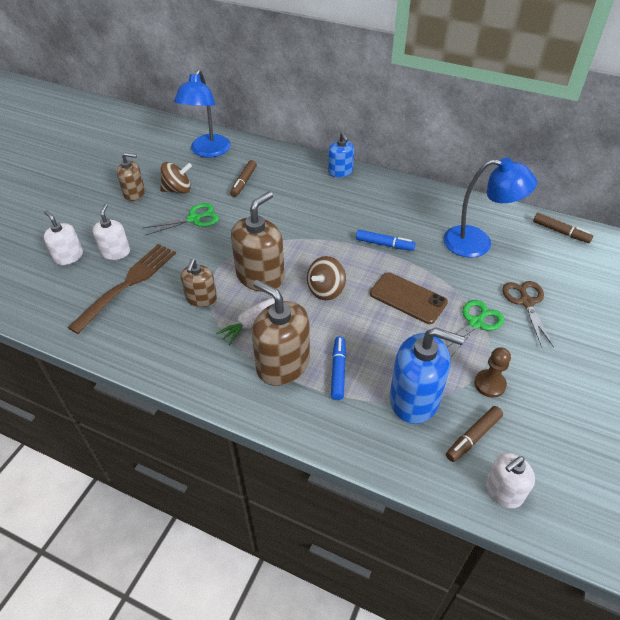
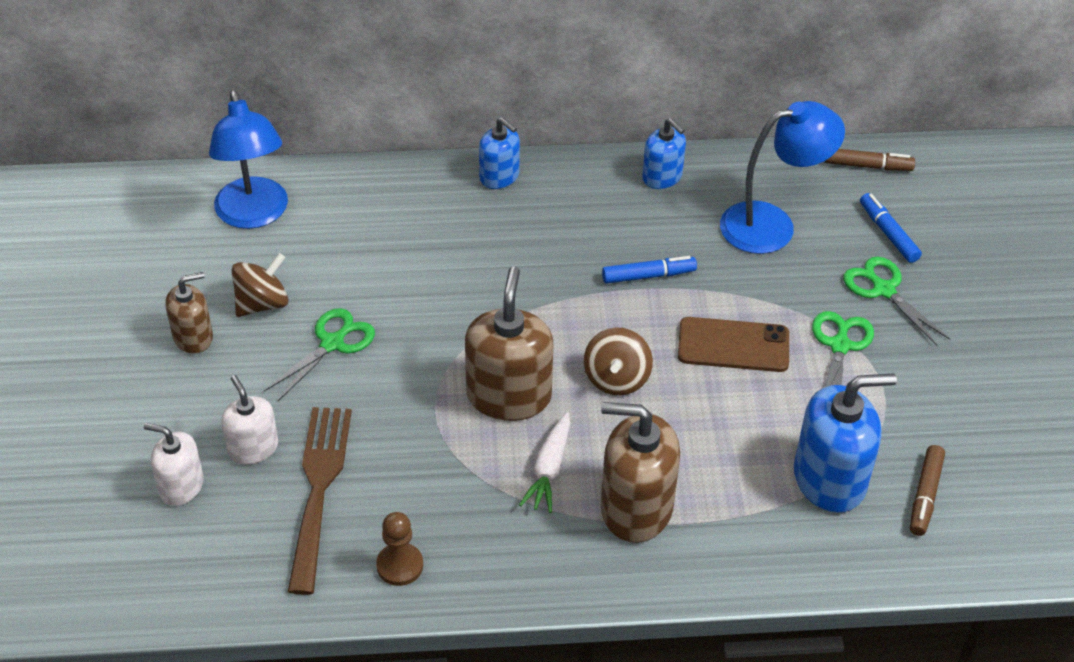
camera: 30 degrees left, 0 degrees up
(201, 298) = (449, 464): brown soap dispenser -> none
(244, 182) = (361, 250): brown marker -> none
(338, 371) = (713, 485): blue marker -> blue marker (888, 233)
(429, 199) = (662, 177): none -> blue soap dispenser
(489, 384) = (905, 421): brown pawn -> brown pawn (400, 565)
(503, 490) = (993, 542): white soap dispenser -> none
(526, 302) = (884, 290): brown scissors -> green scissors

